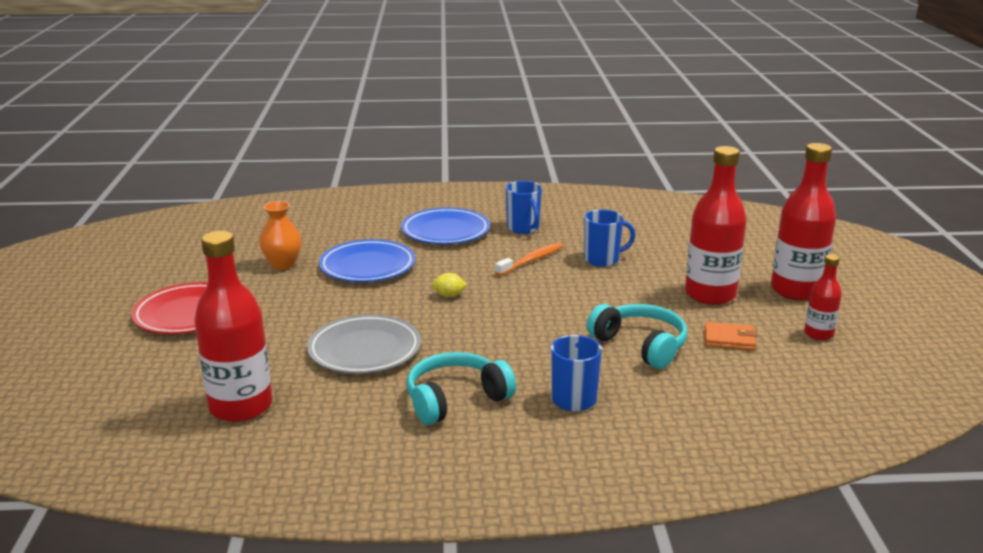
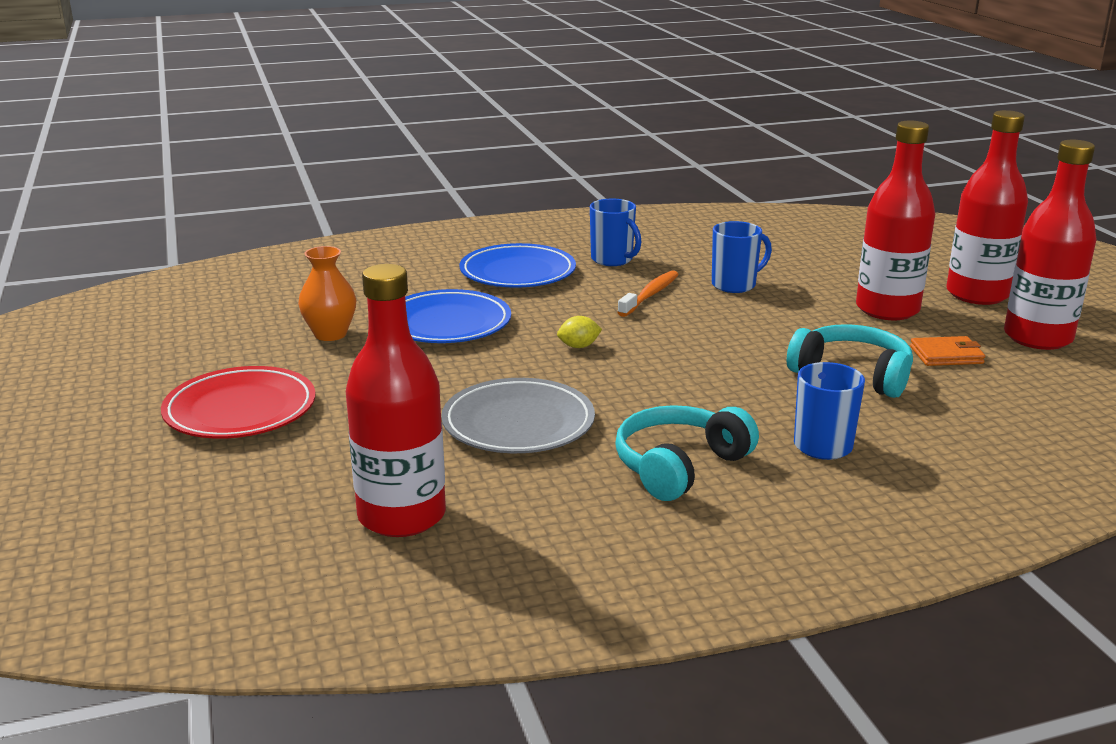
camera: 15 degrees left, 0 degrees up
(818, 334) = (1037, 337): red bottle -> red bottle, size x1.92

